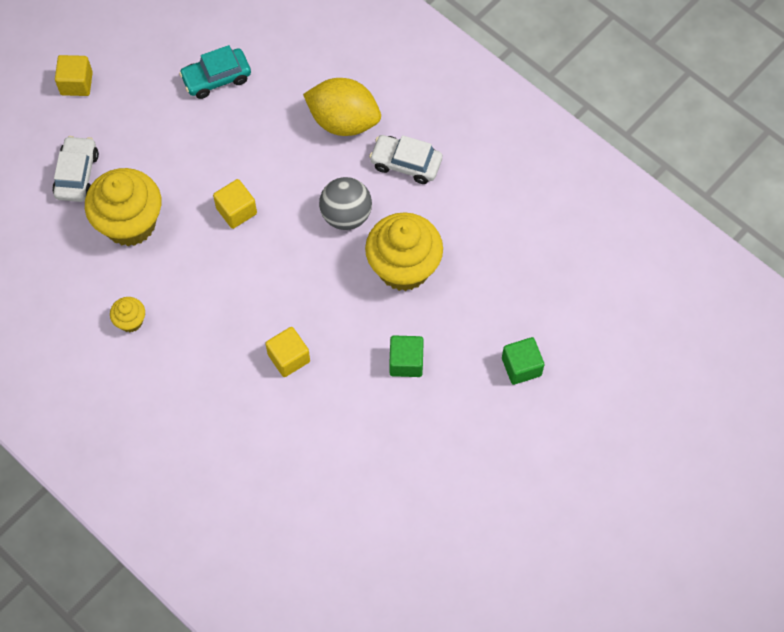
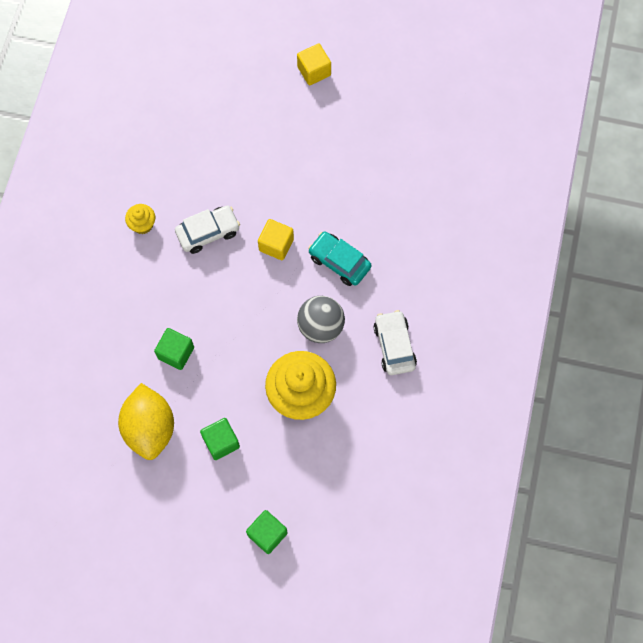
camera: 60 degrees right, 5 degrees up
(77, 174) = (239, 117): white car -> white car (208, 232)
(130, 223) = (221, 177): yellow cupcake -> none
(216, 78) = (381, 164): turquoise car -> turquoise car (339, 262)
(288, 358) = (176, 353): yellow cube -> green cube
(343, 121) = (402, 278): yellow lemon -> yellow lemon (150, 428)

